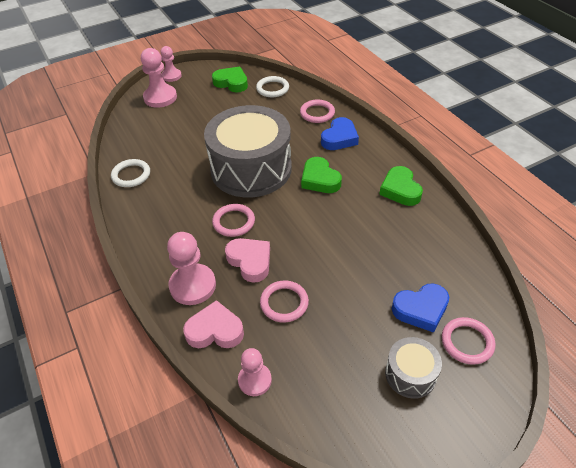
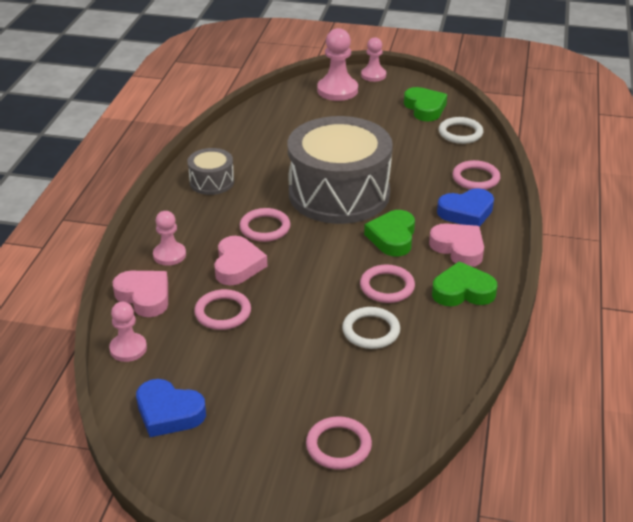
camera: 40 degrees right, 10 degrees down
(131, 175) = (229, 144): white ring -> white ring (371, 331)
(193, 285) = (169, 255): pink pawn -> pink pawn, size x0.63
(358, 214) = (387, 287): none -> pink ring
(364, 164) = (458, 248): none -> pink heart
(400, 190) = (463, 291): green heart -> green heart turned 60 degrees clockwise
(410, 374) = (253, 431): grey drum -> grey drum (211, 182)
(421, 309) = (333, 394): blue heart -> blue heart (169, 413)

